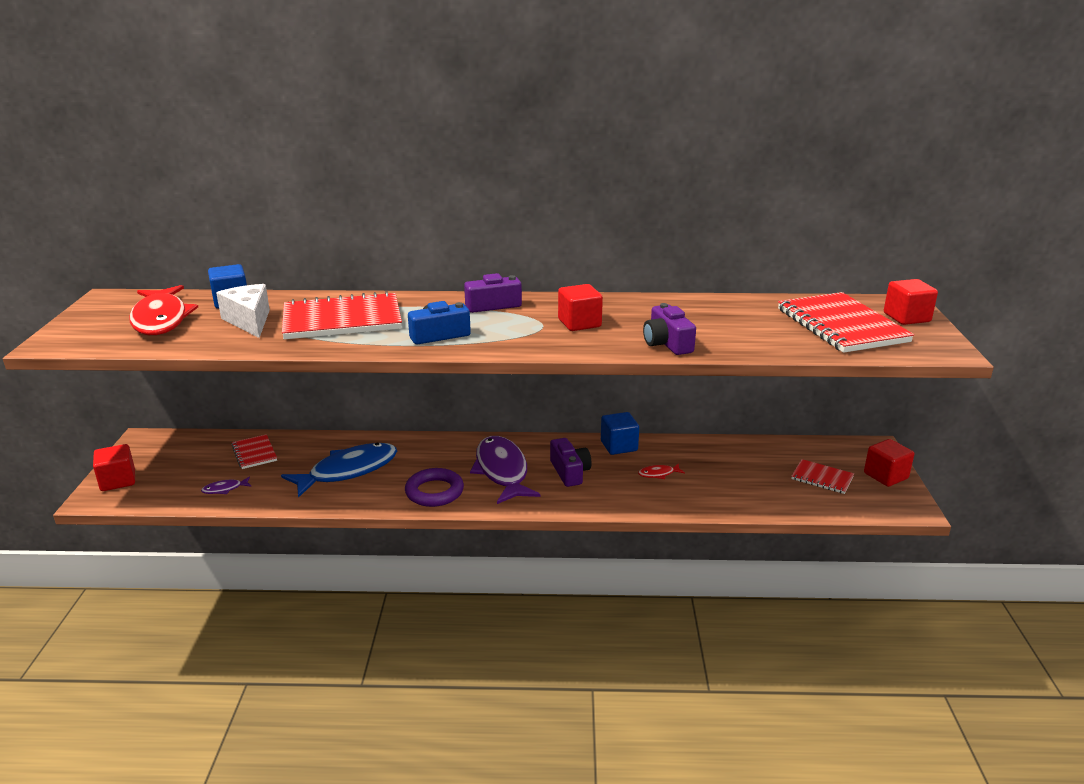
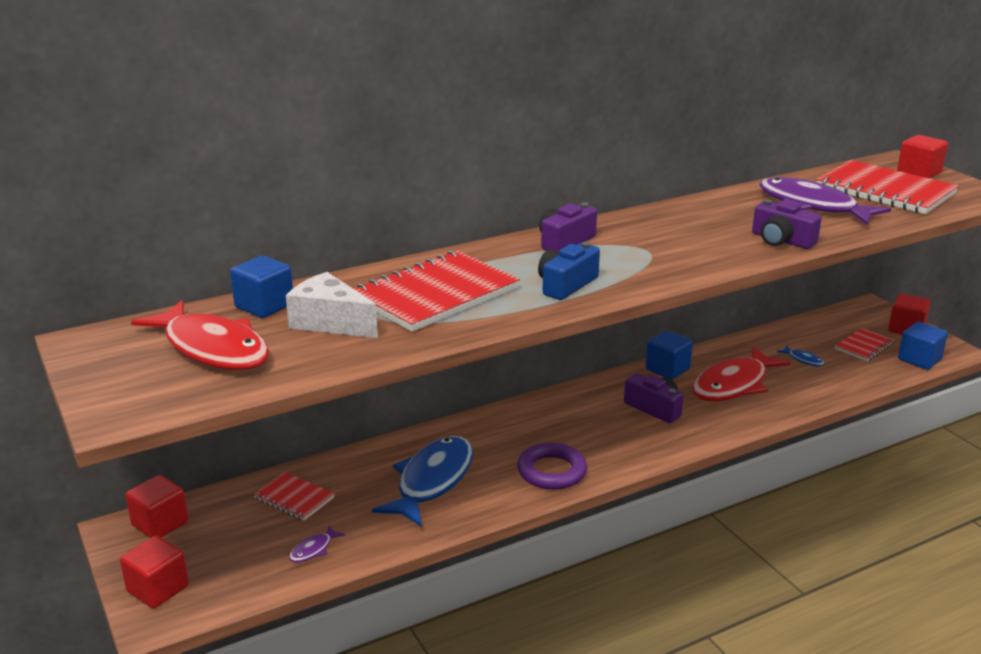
camera: 30 degrees left, 0 degrees up
(502, 471) = (591, 428): purple fish -> purple fish (812, 206)
(579, 323) = (676, 240): red cube -> red cube (160, 524)
(658, 474) = (733, 385): red fish -> red fish, size x2.50
(748, 472) = (803, 360): none -> blue fish
(822, 478) = (864, 346): red notebook -> red notebook turned 45 degrees counterclockwise
(863, 505) = (919, 359): none -> blue cube

